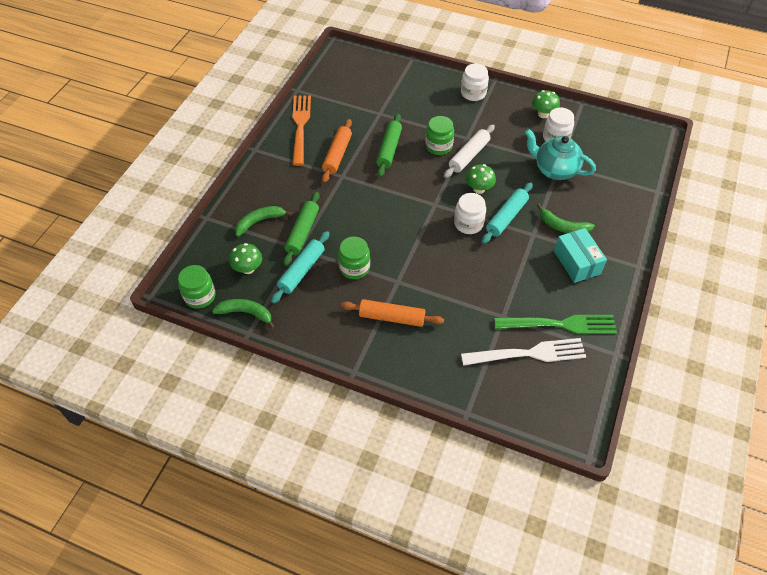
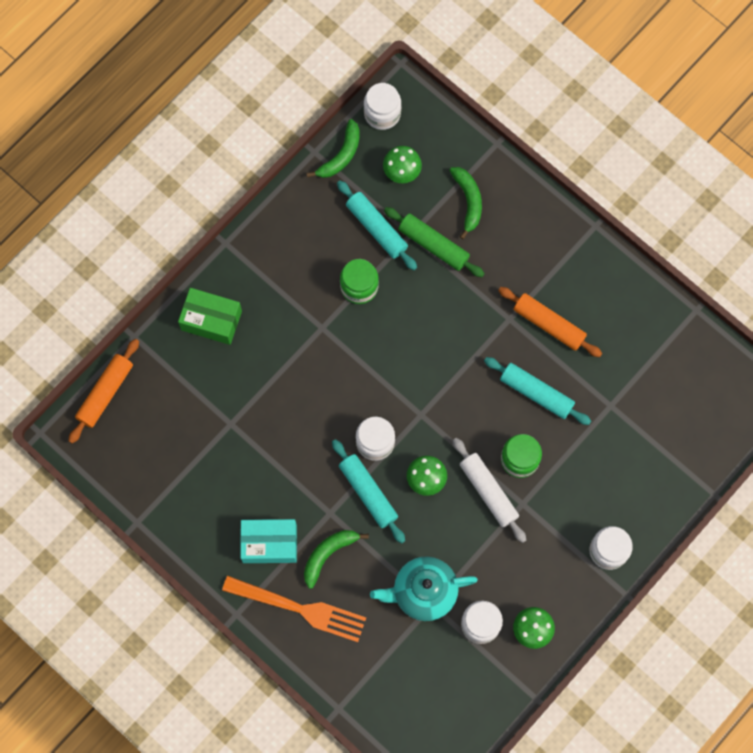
camera: 110 degrees right, 20 degrees up
(200, 296) = (382, 113): green jar -> white jar
(300, 126) = (619, 294): orange fork -> orange fork (299, 608)
(389, 149) = (536, 393): green rolling pin -> turquoise rolling pin
(391, 317) = (276, 304): orange rolling pin -> orange rolling pin (105, 393)
(426, 358) = (211, 320): none -> green box
(528, 354) = (174, 429): white fork -> none
(554, 170) = (423, 592): turquoise teapot -> turquoise teapot turned 150 degrees counterclockwise
(560, 324) = (196, 481): green fork -> none

